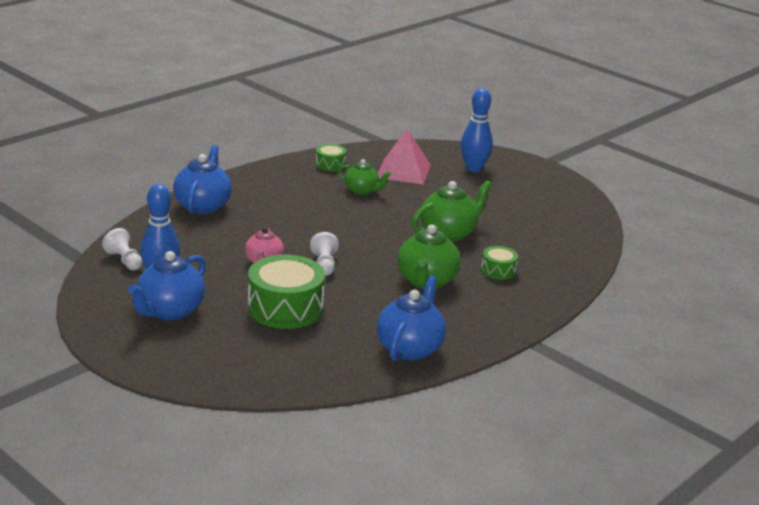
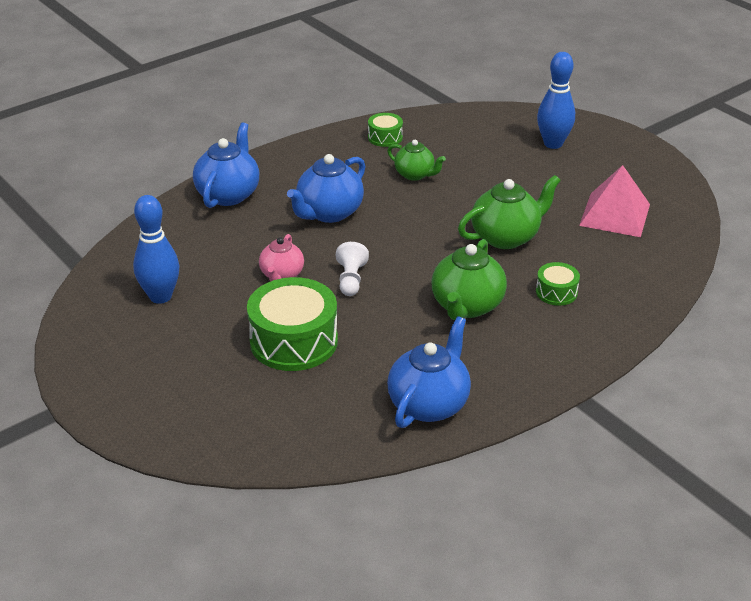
camera: 10 degrees right, 10 degrees up
(124, 261) = (125, 270): white pawn -> none
(170, 311) = (161, 342): blue teapot -> blue teapot (329, 213)
(403, 171) = (469, 147): pink pyramid -> pink pyramid (615, 214)

